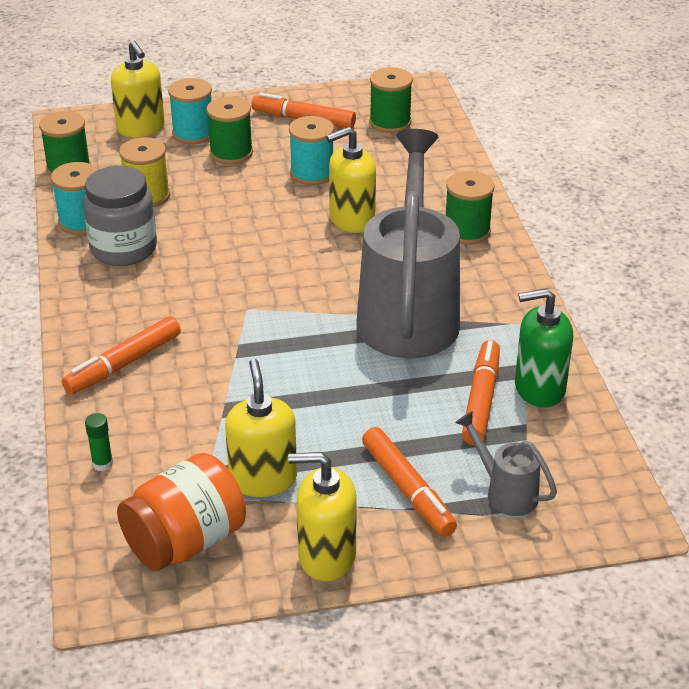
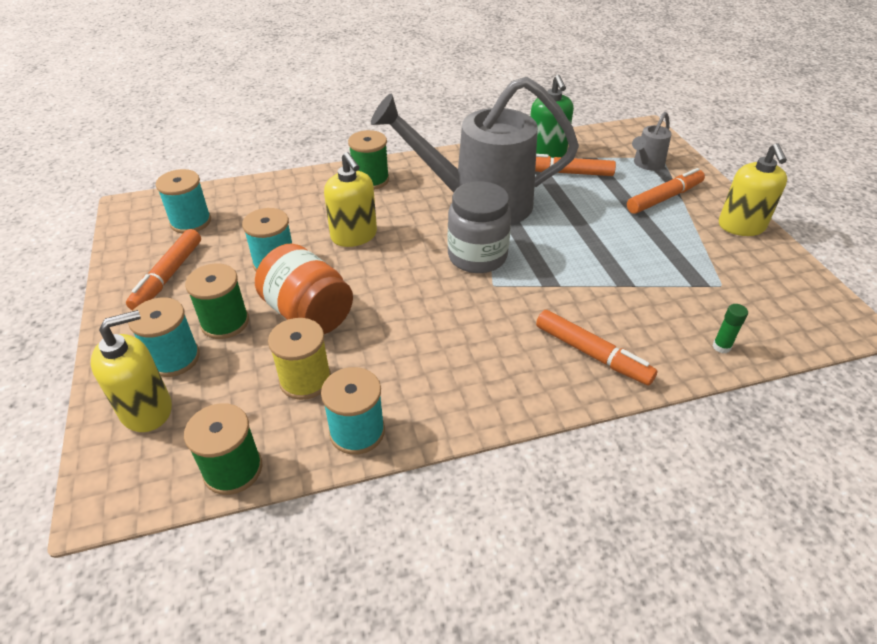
camera: 95 degrees left, 5 degrees up
(123, 249) = (409, 384): grey jar -> grey jar (477, 256)
(185, 541) = (771, 289): orange jar -> orange jar (308, 313)
(263, 479) = (689, 258): yellow soap dispenser -> none
(390, 122) = (191, 222): green spool -> turquoise spool

